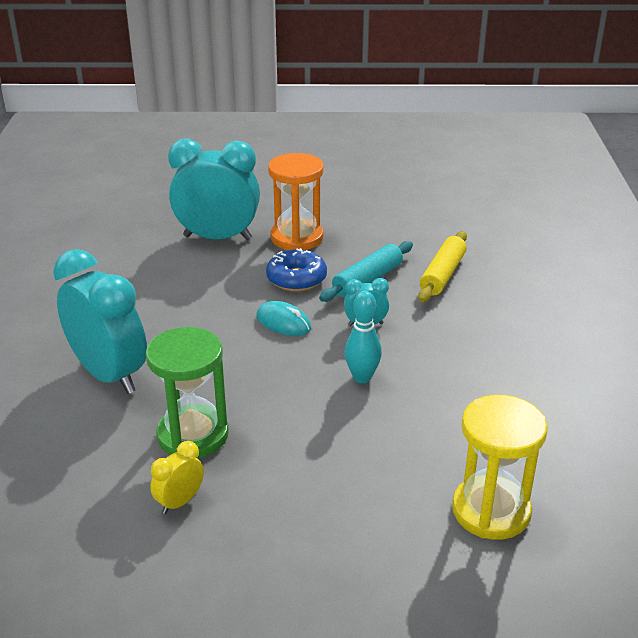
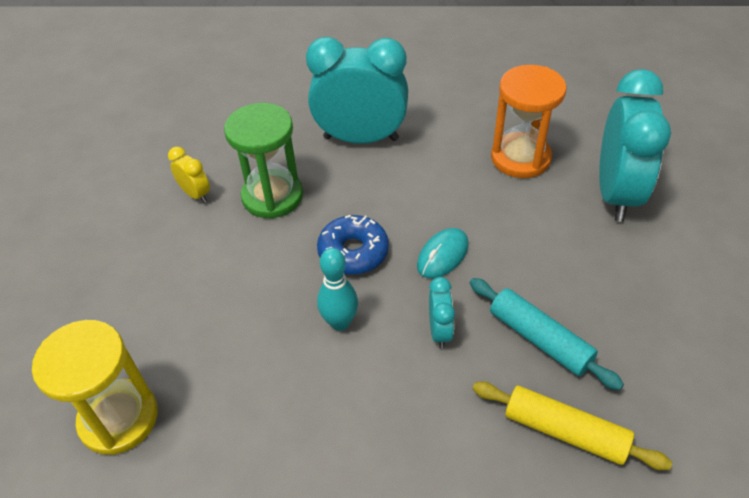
camera: 95 degrees right, 15 degrees up
(109, 375) = (361, 138): turquoise clock -> turquoise clock turned 135 degrees counterclockwise
(296, 279) = (534, 267): blue donut -> blue donut (353, 252)
(297, 238) = (633, 267): orange hourglass -> orange hourglass (520, 158)

